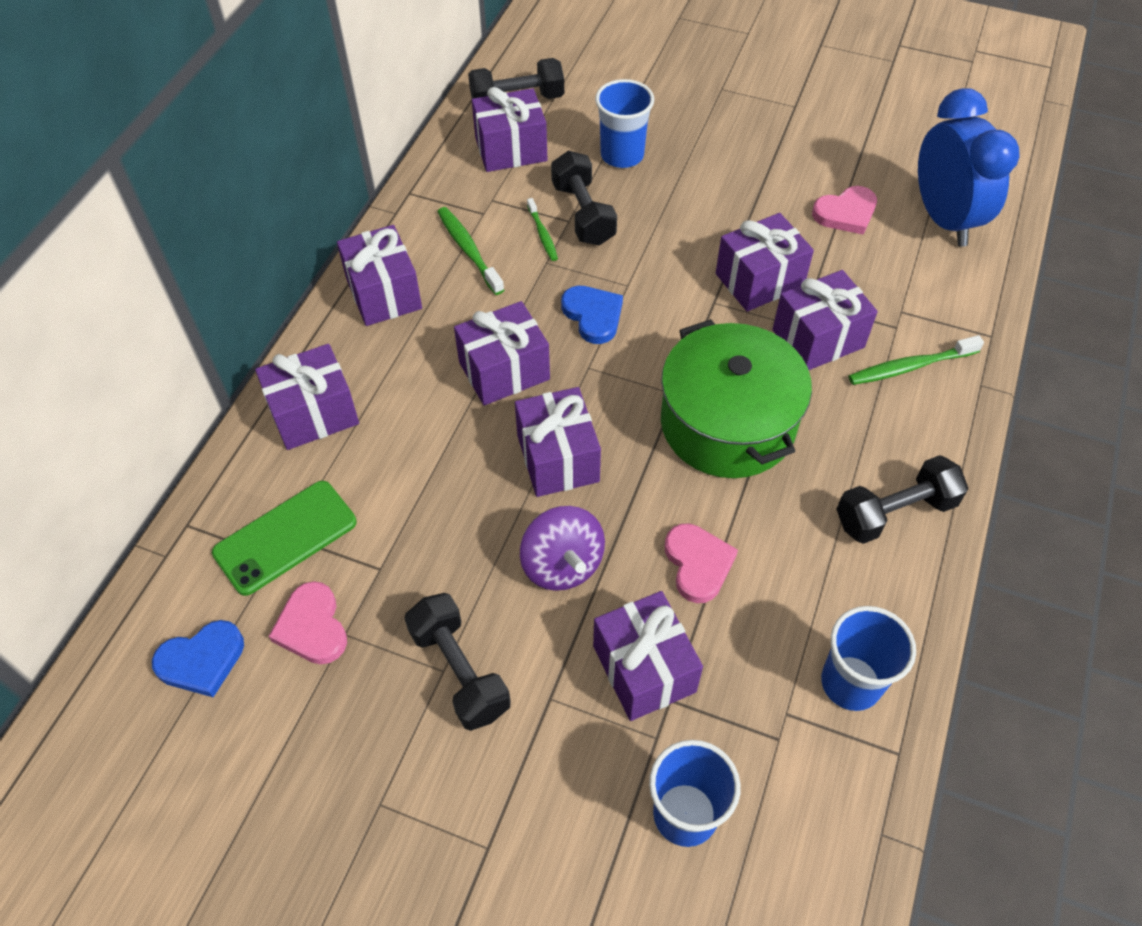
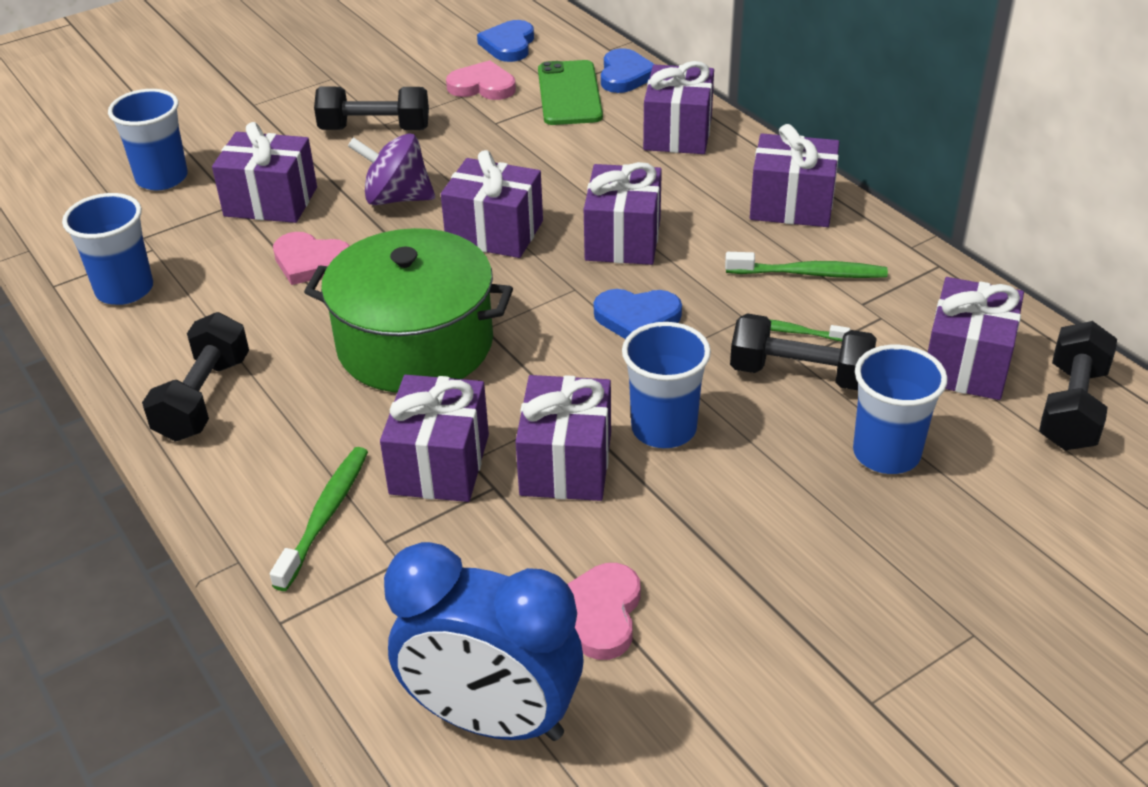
camera: 125 degrees right, 15 degrees down
(220, 510) = (625, 75): none -> blue heart
(688, 252) = (664, 428): none -> blue cup

